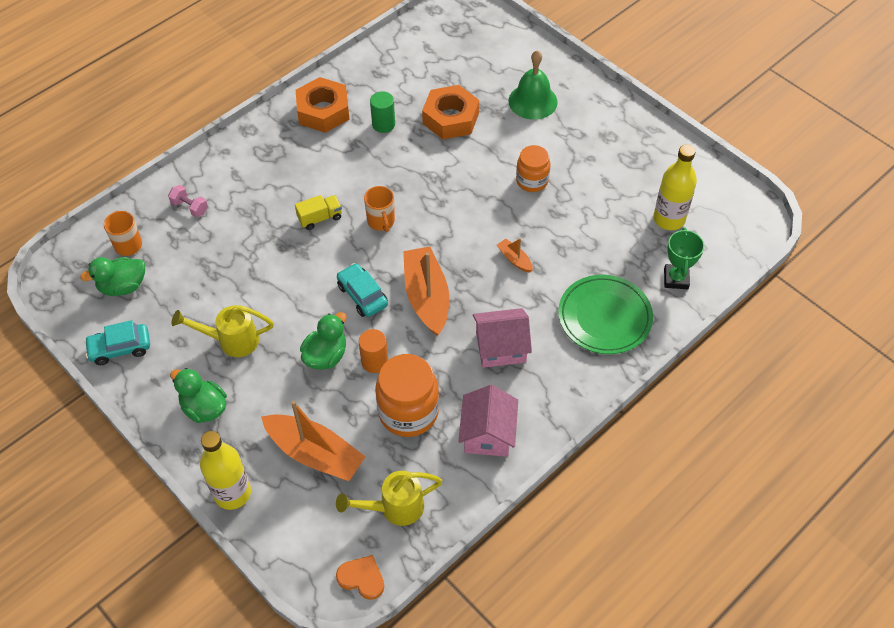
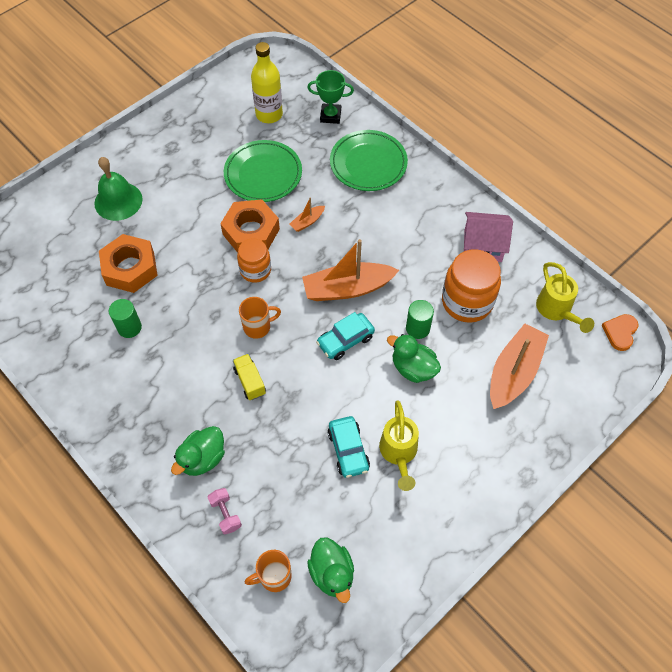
camera: 90 degrees left, 5 degrees up
(120, 348) = (411, 564): turquoise car -> turquoise car (348, 450)
(190, 207) = (226, 514): pink dumbbell -> pink dumbbell turned 60 degrees counterclockwise
(204, 408) = (475, 471): green duck -> green duck (202, 458)
(232, 493) = (560, 437): yellow bottle -> none
(323, 111) = (101, 386): orange nut -> orange nut (251, 232)
(374, 361) = (417, 328): orange cylinder -> green cylinder
(500, 347) = (399, 234): pink house -> none
(532, 181) = (218, 206): orange jar -> orange jar (255, 270)
(579, 217) = (263, 174): none -> green plate

